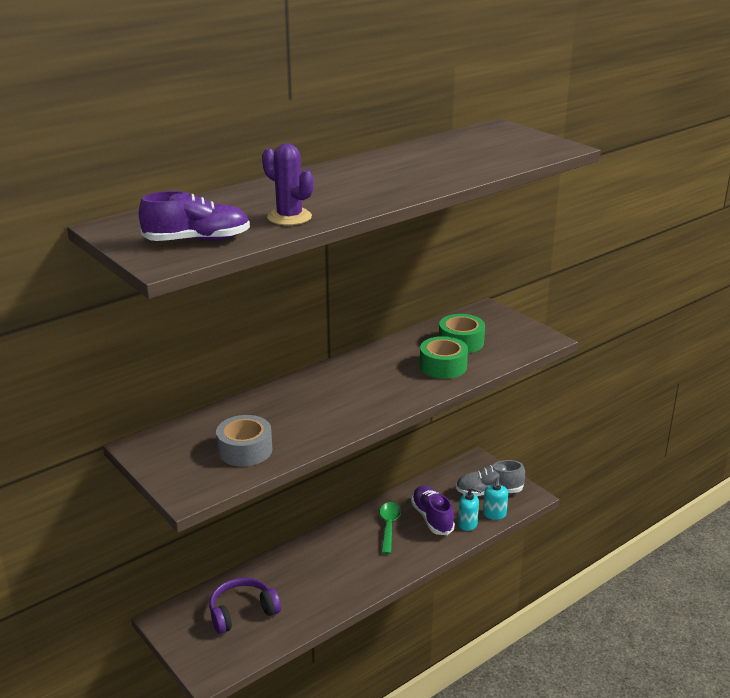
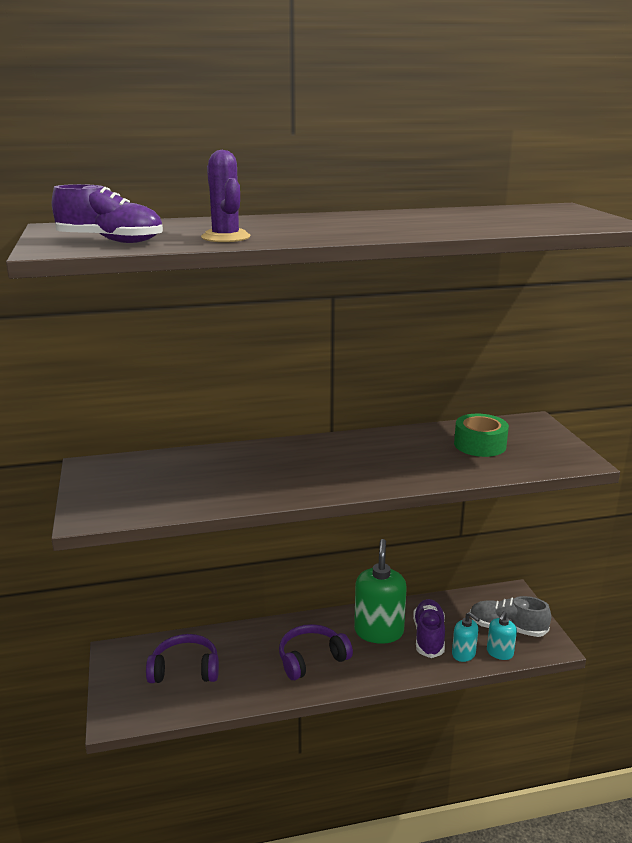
camera: 25 degrees right, 5 degrees down
(245, 450) = (174, 492): grey tape -> none
(347, 567) = (311, 659): none -> purple headphones
(389, 526) = (379, 631): green spoon -> green soap dispenser
(443, 366) = (441, 462): green tape -> none

